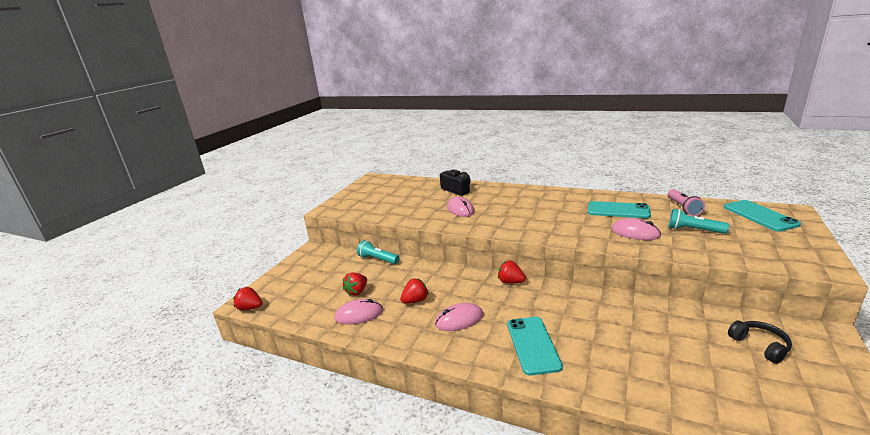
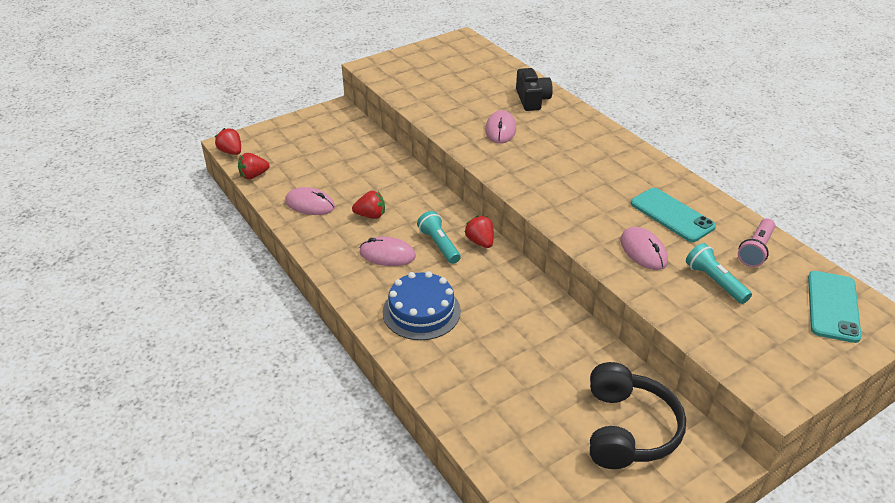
camera: 30 degrees right, 15 degrees up
(357, 292) = (330, 180): red strawberry -> red strawberry (253, 175)
(378, 259) = (384, 152): turquoise flashlight -> turquoise flashlight (439, 245)
(533, 345) = (421, 311): turquoise phone -> blue cake
(759, 345) = (628, 429): black headphones -> black headphones, size x1.83

